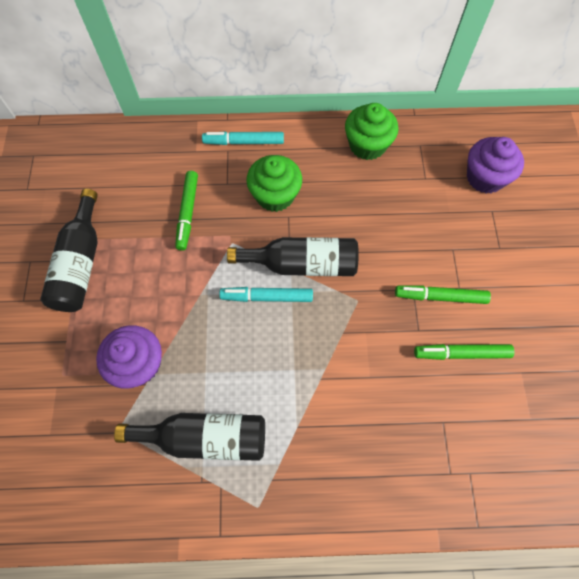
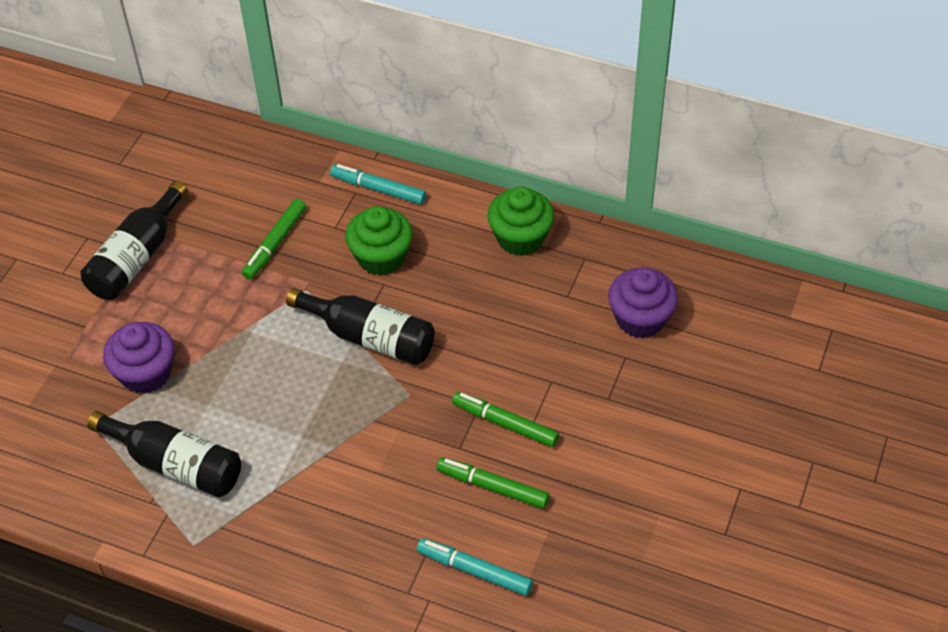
camera: 25 degrees right, 15 degrees down
(267, 297) = (312, 357): turquoise marker -> turquoise marker (474, 571)

